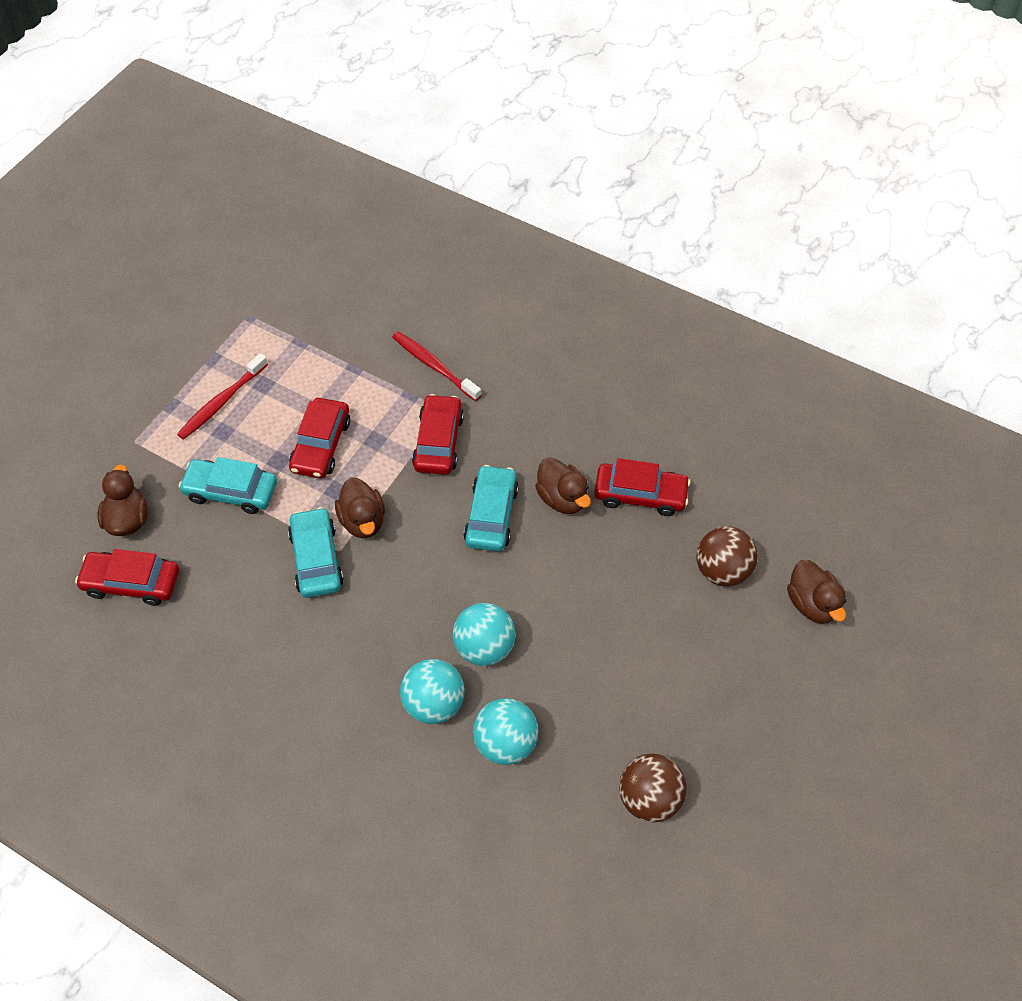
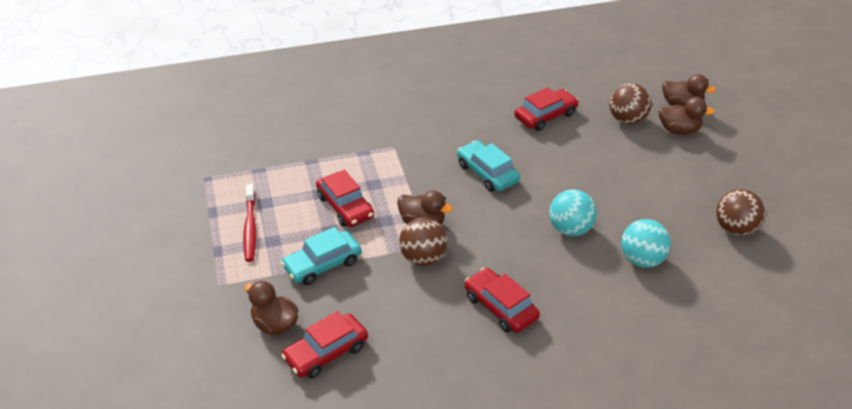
camera: 45 degrees left, 15 degrees down
(316, 559) = (423, 258): turquoise car -> brown ball
(434, 366) = (357, 131): red toothbrush -> none
(434, 704) = (583, 272): turquoise ball -> none
(438, 442) = (411, 161): red car -> red car (500, 307)
(562, 498) = (511, 142): brown duck -> brown duck (679, 130)

